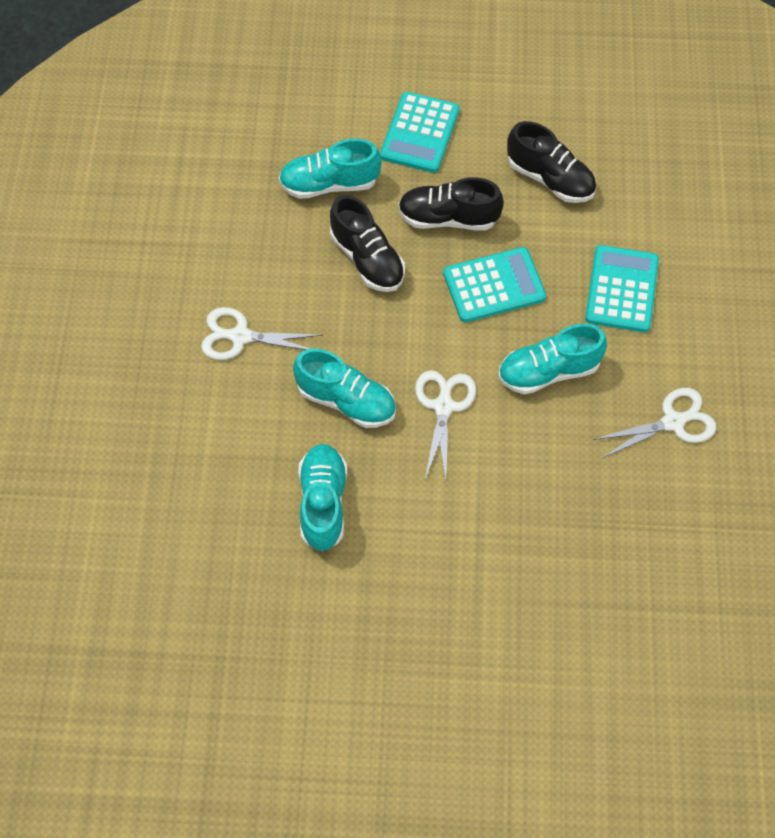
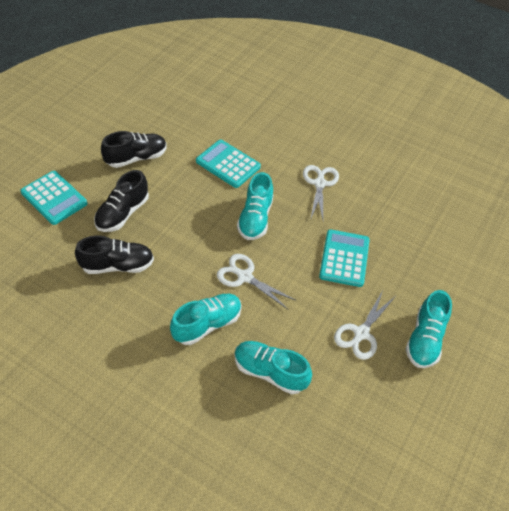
camera: 65 degrees left, 10 degrees down
(240, 336) = (118, 362): white scissors -> white scissors (361, 334)
(329, 184) = (48, 258): turquoise shoe -> turquoise shoe (425, 339)
(494, 285) = (184, 215): turquoise calculator -> turquoise calculator (344, 258)

